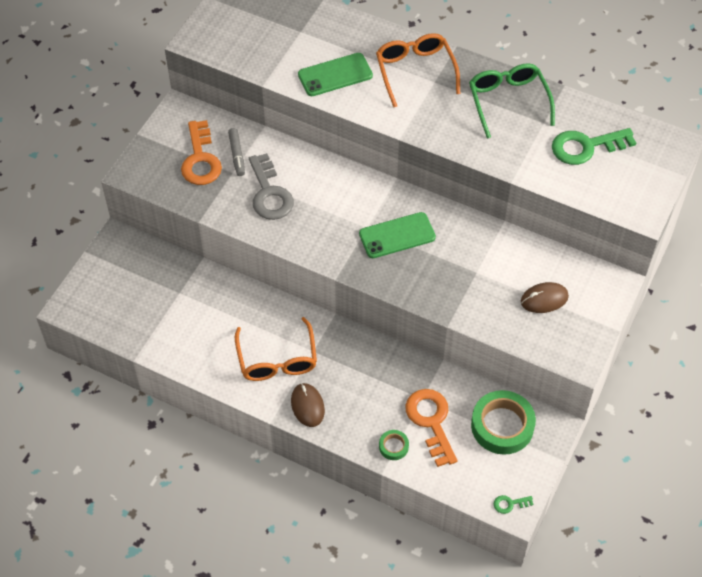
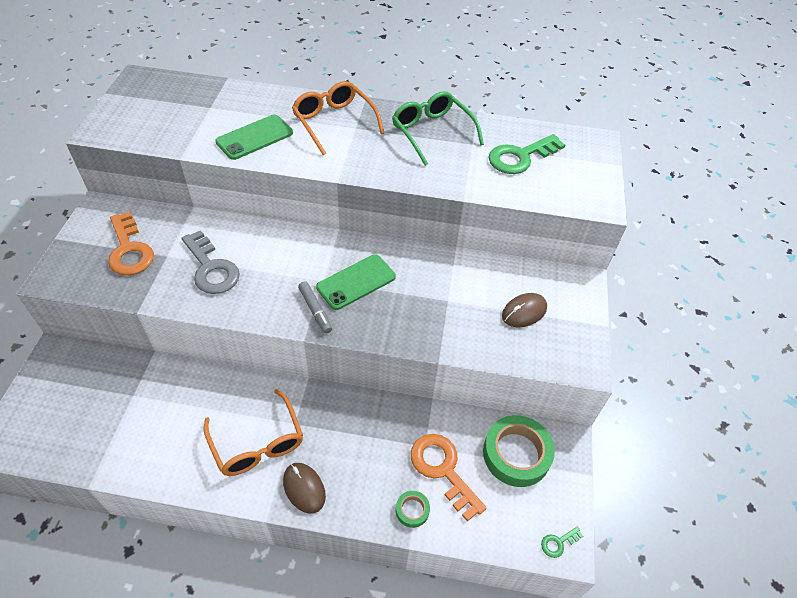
camera: 20 degrees left, 5 degrees down
(237, 155) = (168, 238): grey marker -> grey marker (315, 310)

